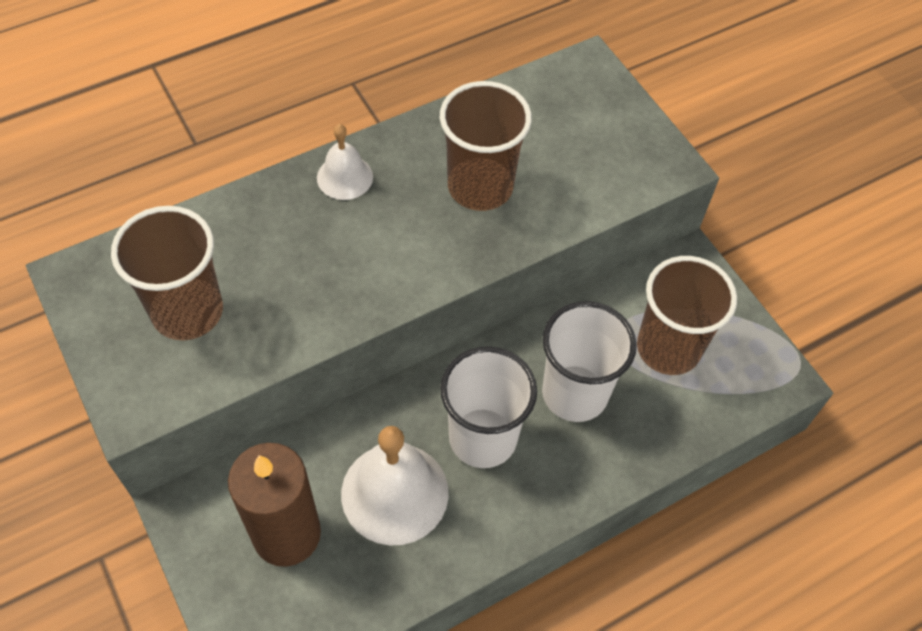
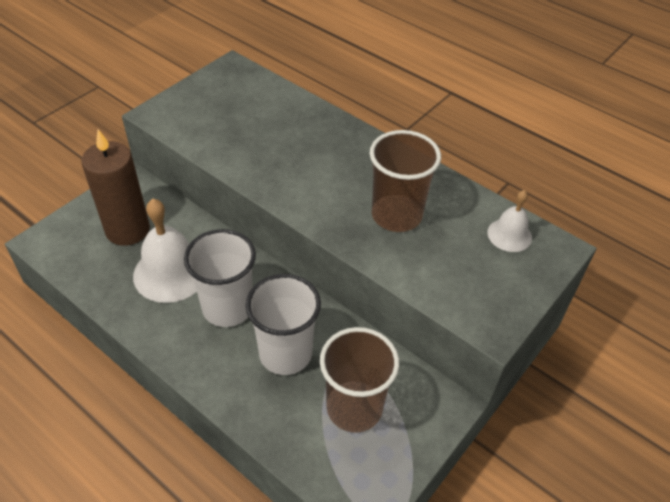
camera: 70 degrees right, 10 degrees down
(187, 311) = (228, 113): brown cup -> none
(345, 177) = (363, 148): white bell -> white bell (509, 235)

